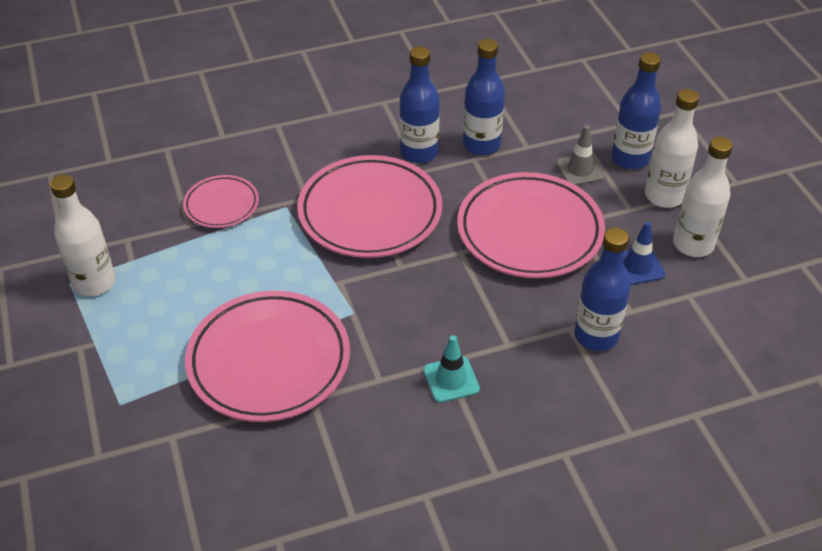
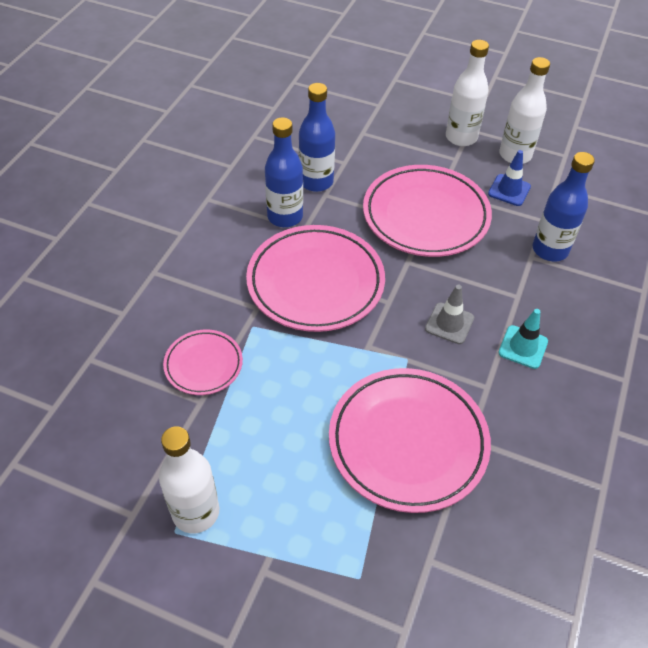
camera: 50 degrees left, 5 degrees up
(580, 170) = (395, 155): grey traffic cone -> grey traffic cone (449, 323)
(630, 158) = (411, 127): blue bottle -> none

